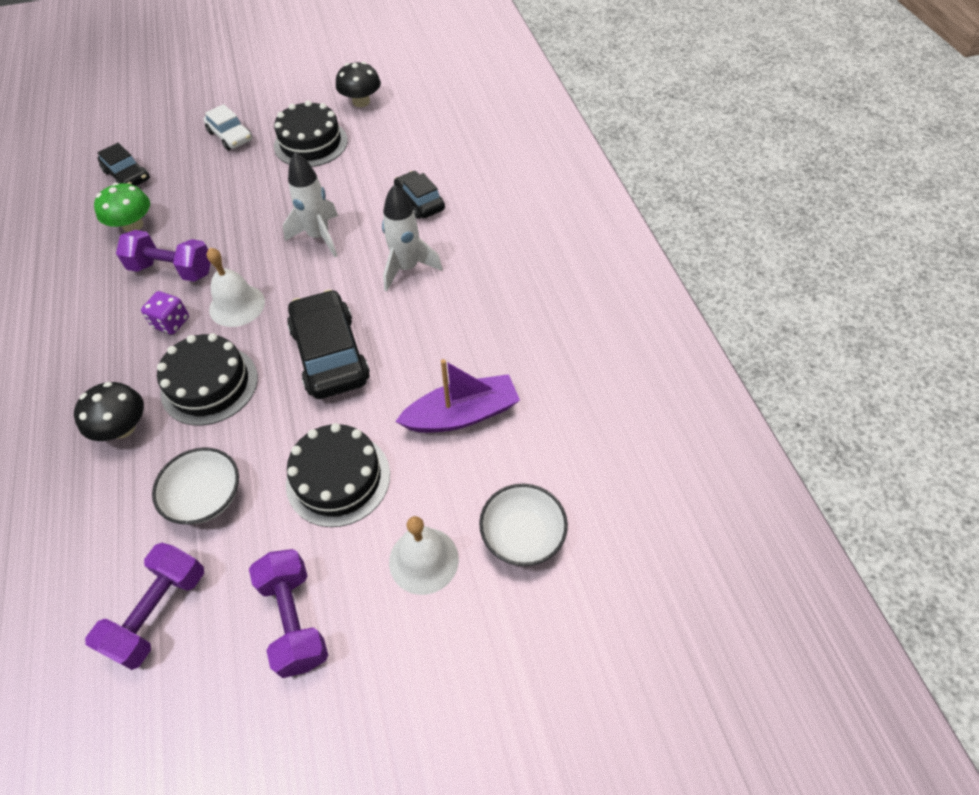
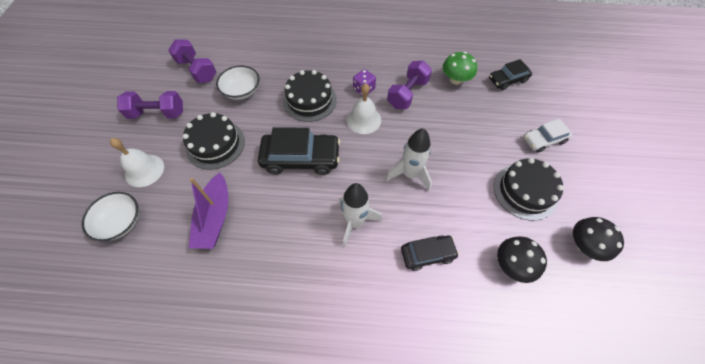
camera: 110 degrees right, 5 degrees up
(123, 427) = (301, 65): black mushroom -> black mushroom (512, 264)

